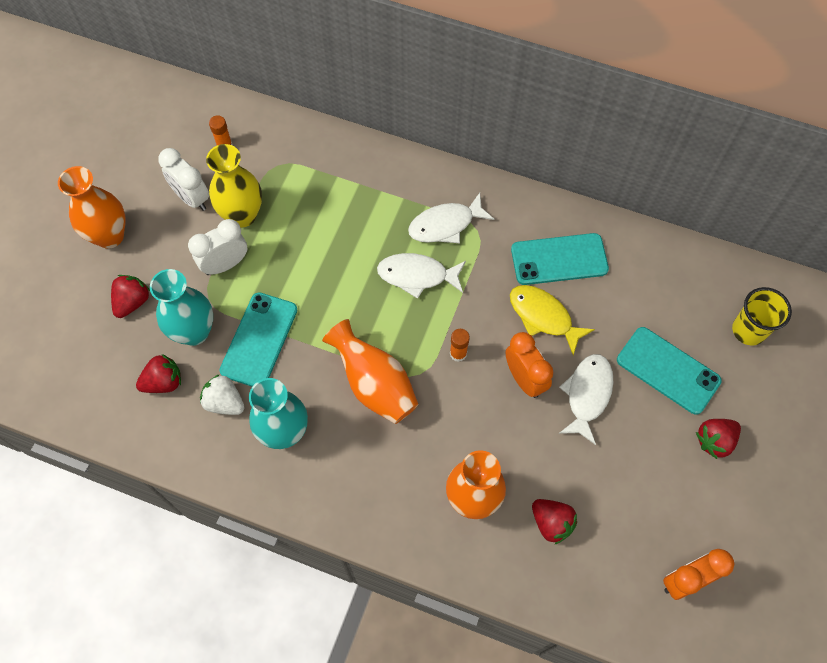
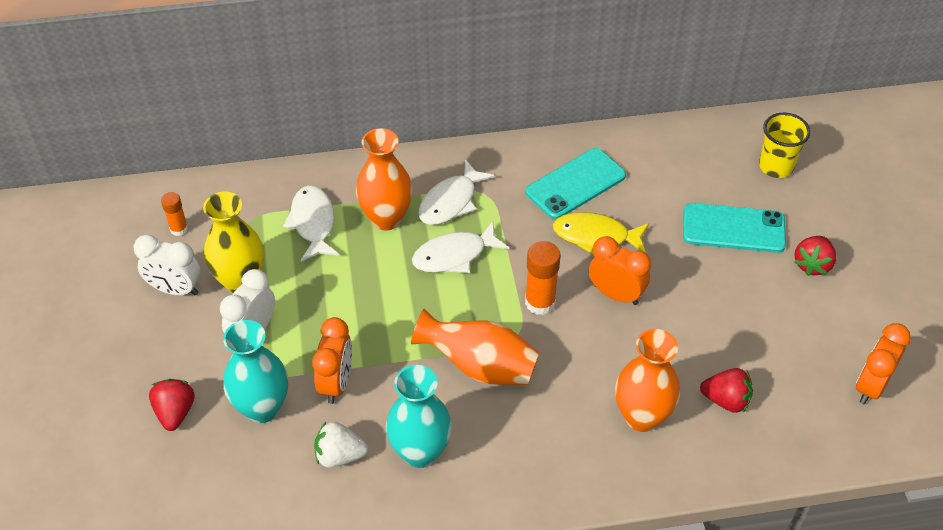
camera: 30 degrees left, 15 degrees down
(110, 236) = (107, 363): orange vase -> orange vase (386, 218)
(163, 382) = (261, 469): red strawberry -> none
(259, 340) = (336, 383): turquoise phone -> orange clock
(458, 353) = (540, 302): orange glue stick -> orange glue stick, size x1.63
(587, 394) = (680, 280): white fish -> white fish (313, 223)

